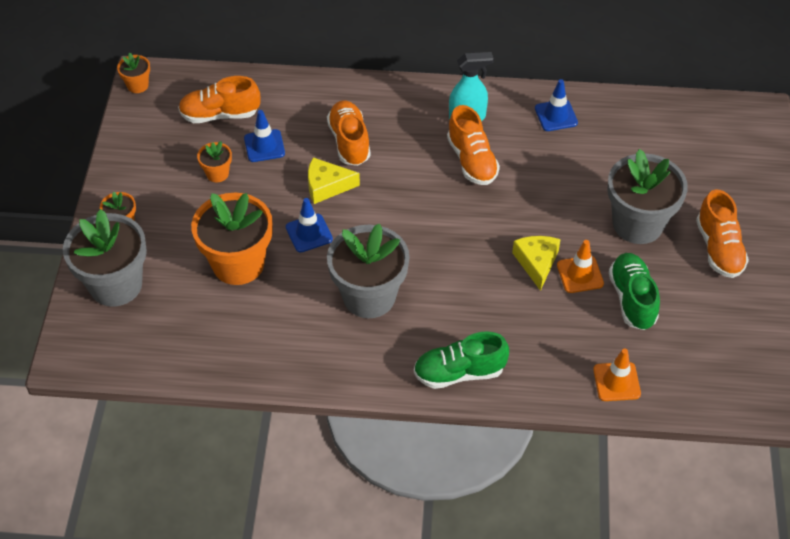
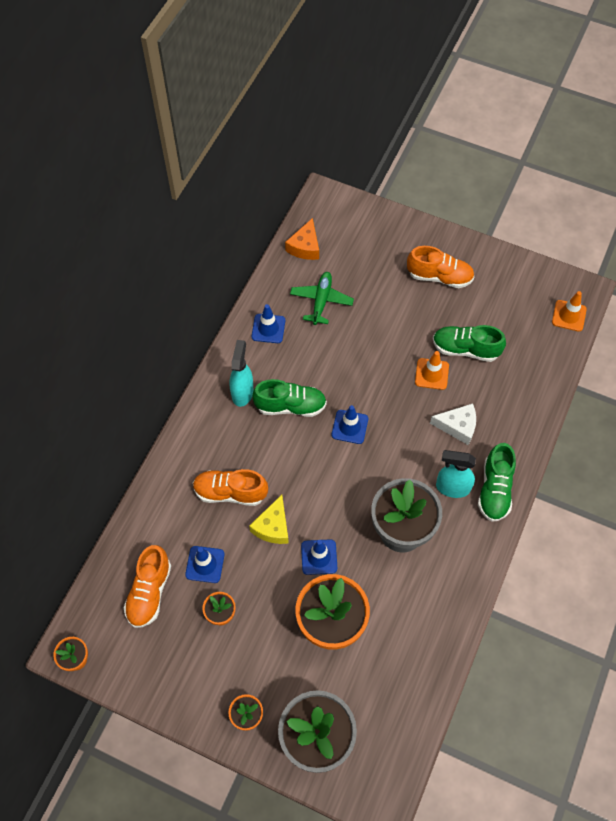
camera: 70 degrees left, 10 degrees up
(443, 330) = (452, 487): none -> turquoise spray bottle
(472, 160) = (290, 406): orange shoe -> green shoe
(472, 217) = (349, 427): none -> blue traffic cone
(524, 316) = (458, 426): none -> white cheese
(536, 263) = (410, 399): yellow cheese -> none
(616, 382) = (534, 388): orange traffic cone -> orange traffic cone (569, 316)
(617, 149) = (321, 301): none -> green plane
(637, 224) = (398, 317): grey flower pot -> none
(680, 116) = (305, 247): none -> orange cheese

